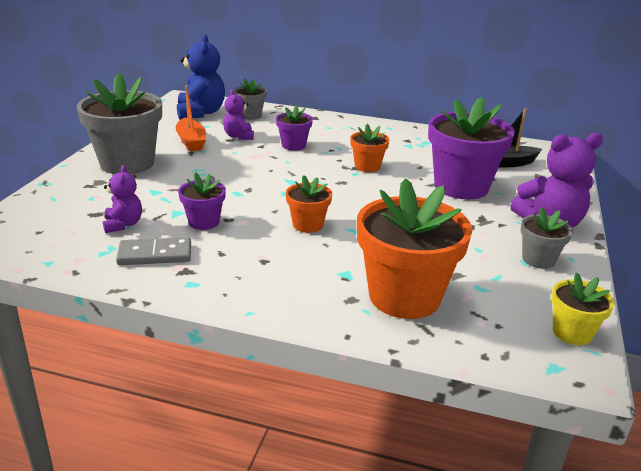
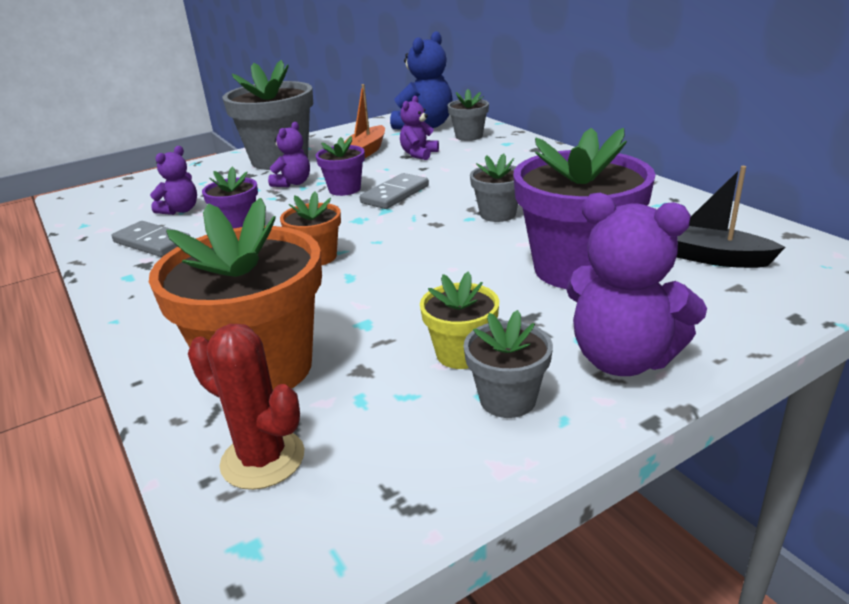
camera: 45 degrees right, 0 degrees up
(180, 179) = (293, 183): none -> purple teddy bear
(278, 169) = (395, 194): none -> grey domino
(293, 145) = (457, 174): purple flower pot -> purple flower pot (344, 189)
(367, 166) = (497, 214): orange flower pot -> grey flower pot
(491, 334) = (263, 459): none -> red cactus
(572, 332) = (360, 518): yellow flower pot -> yellow flower pot (461, 354)

